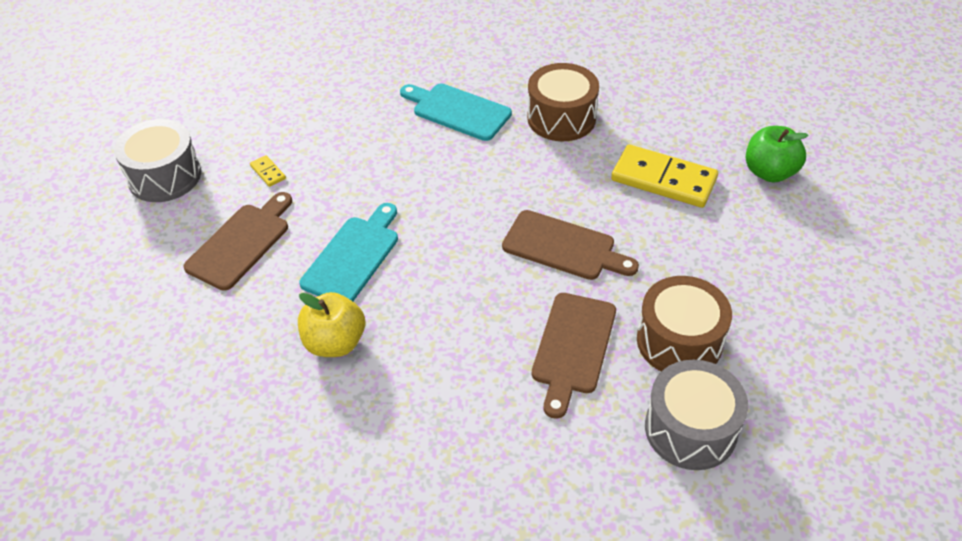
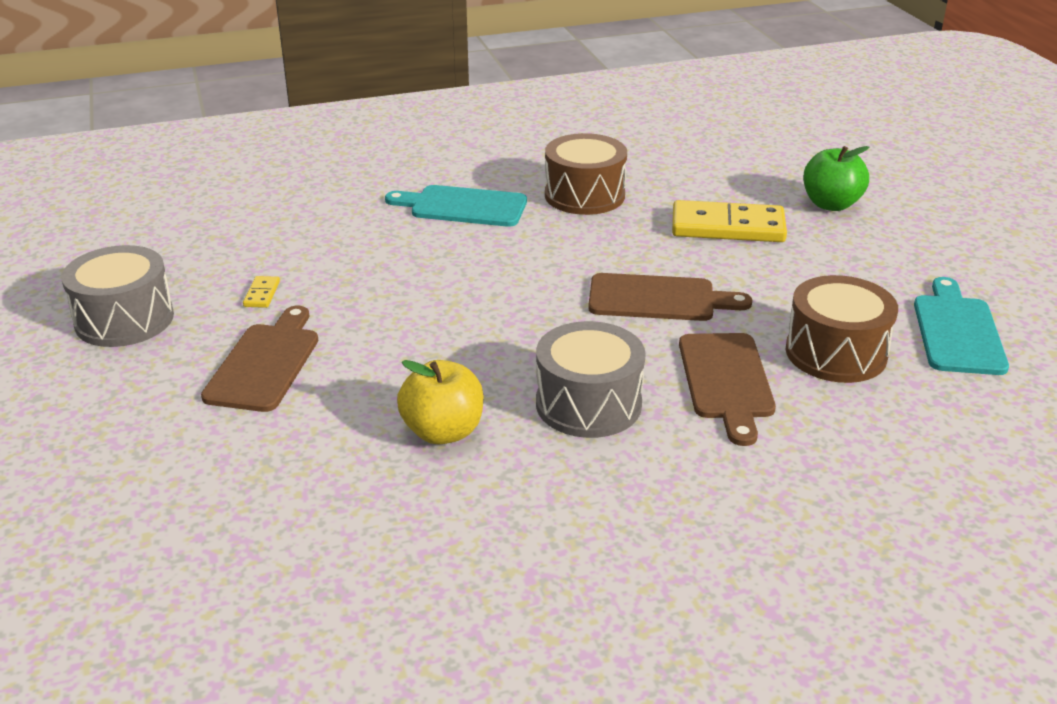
camera: 20 degrees left, 15 degrees down
(268, 172) = (262, 294): yellow domino -> yellow domino turned 60 degrees clockwise
(353, 256) = (417, 350): turquoise cutting board -> turquoise cutting board (957, 331)
(690, 429) = (899, 423): grey drum -> grey drum (588, 404)

